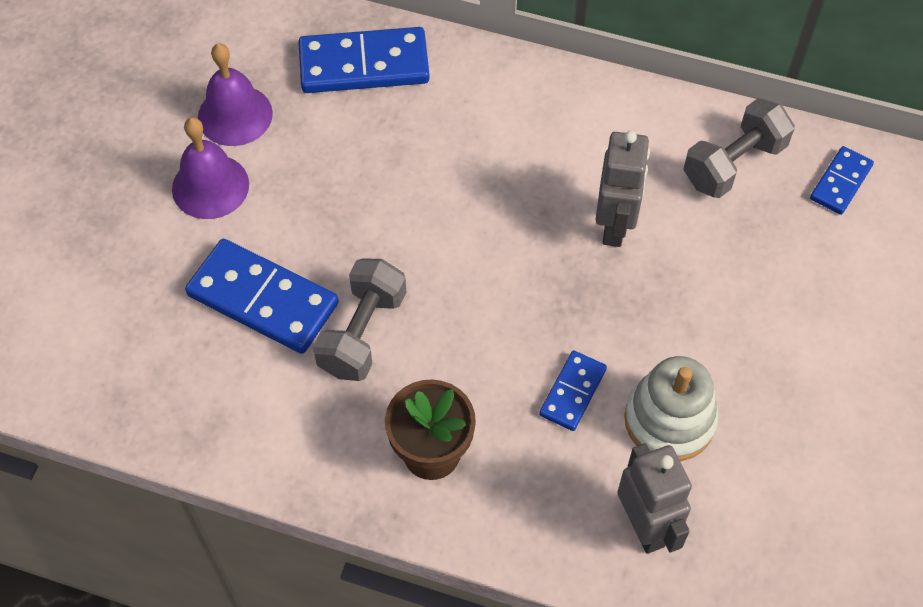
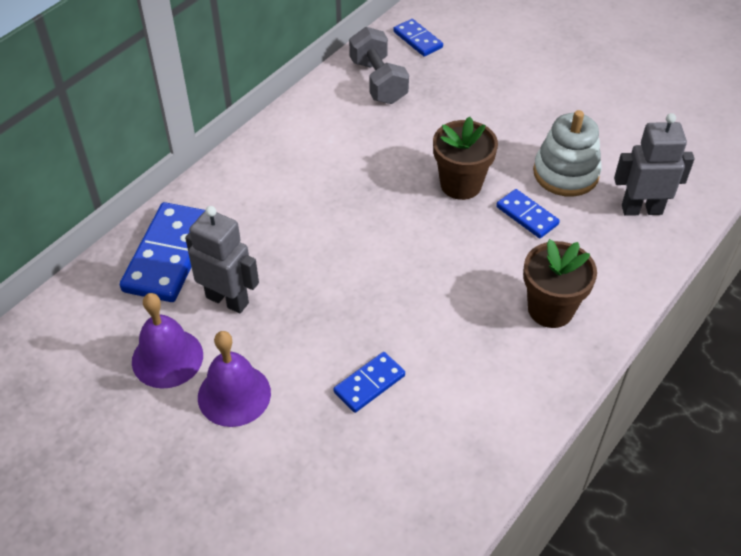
camera: 70 degrees left, 10 degrees down
(262, 299) = (369, 384): blue domino -> blue domino, size x0.54
(362, 333) = (429, 324): grey dumbbell -> none
(593, 305) = (461, 184): none -> brown flower pot
(615, 226) = (399, 154): grey robot -> grey robot (227, 300)

